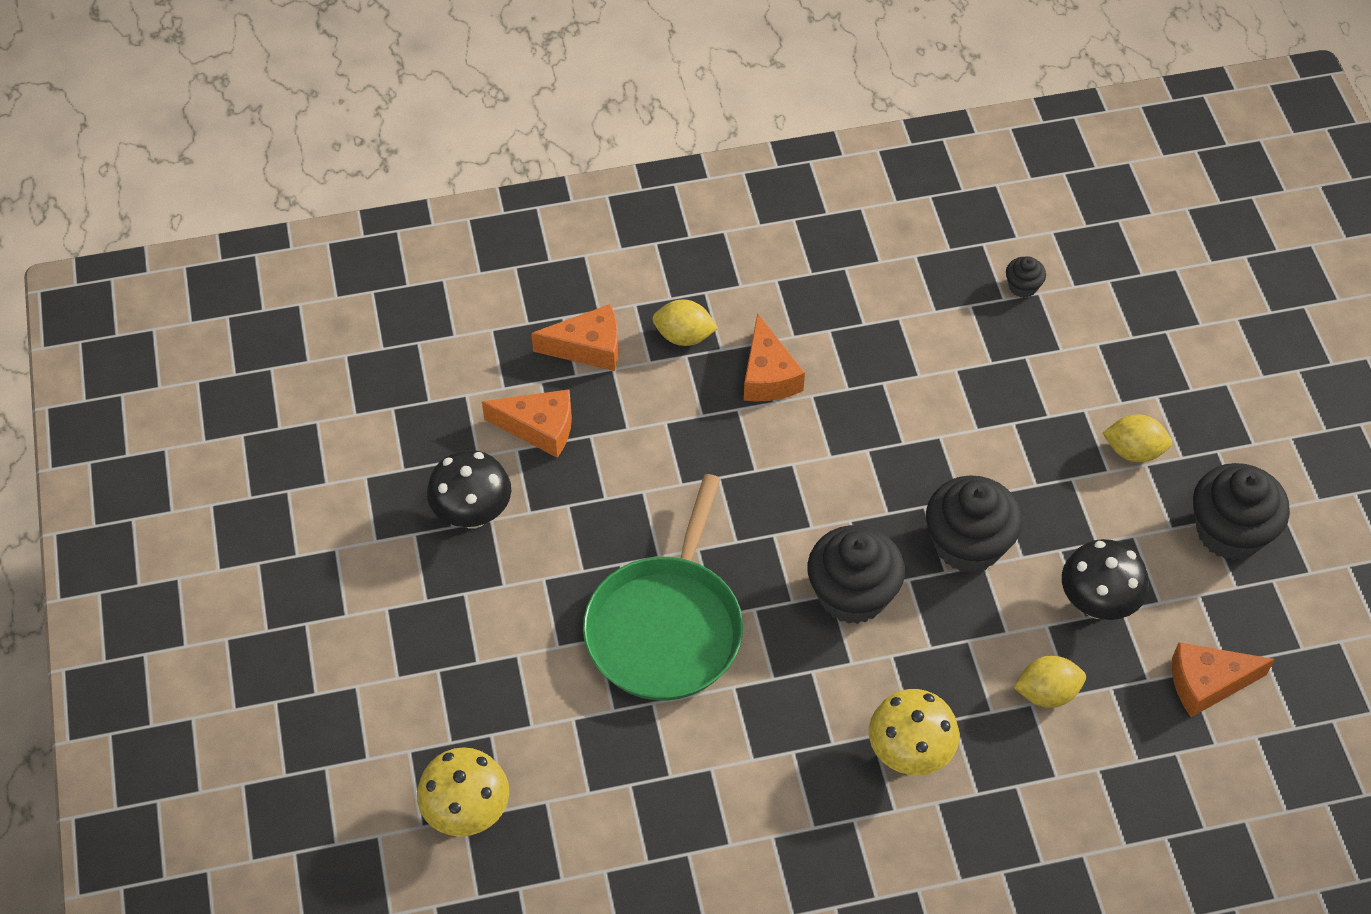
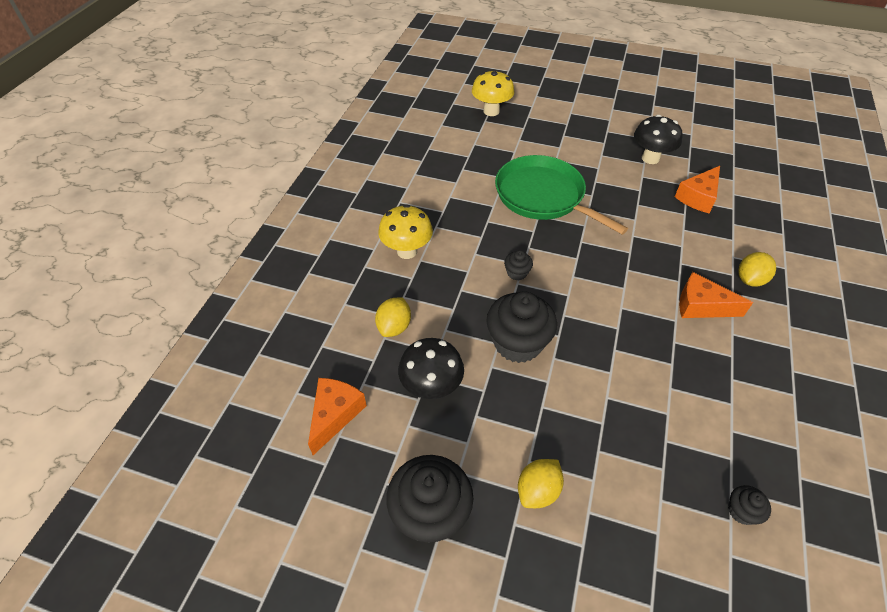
camera: 120 degrees right, 5 degrees down
(588, 348) = (753, 235): orange cheese -> none
(852, 594) = (517, 273): black cupcake -> black cupcake, size x0.46

